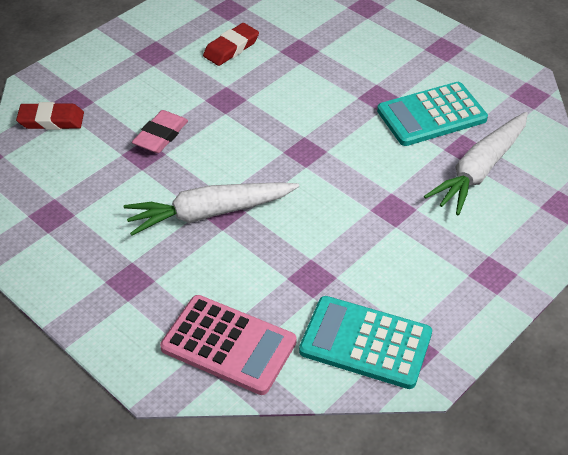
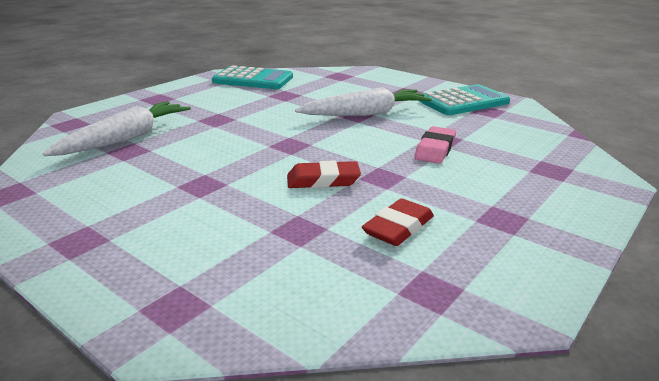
camera: 175 degrees right, 20 degrees down
(51, 120) = (555, 156): red eraser -> red eraser (323, 180)
(229, 345) = (334, 78): pink calculator -> none
(431, 115) = (147, 171): turquoise calculator -> turquoise calculator (463, 101)

